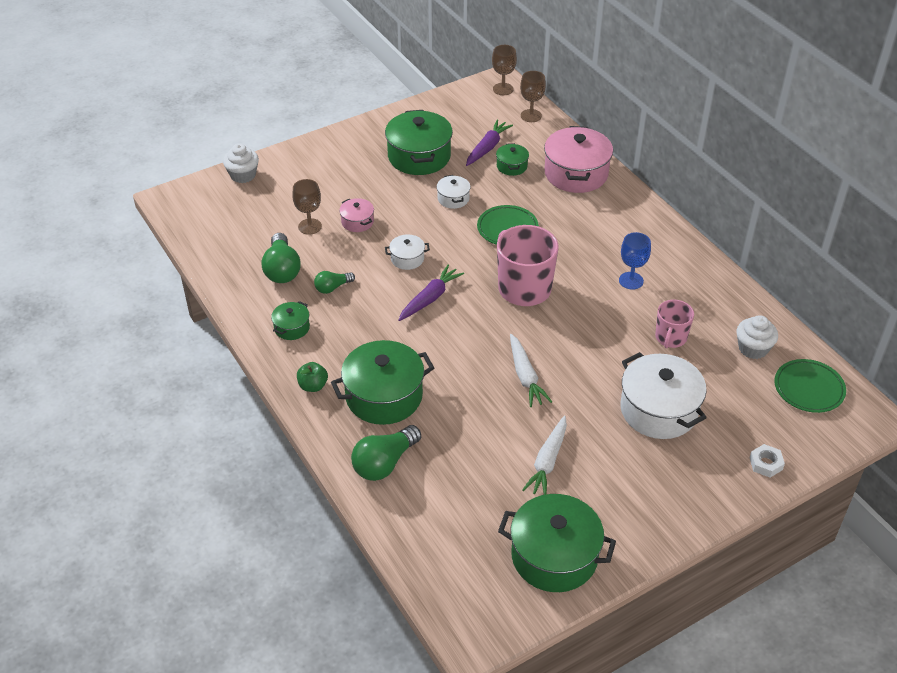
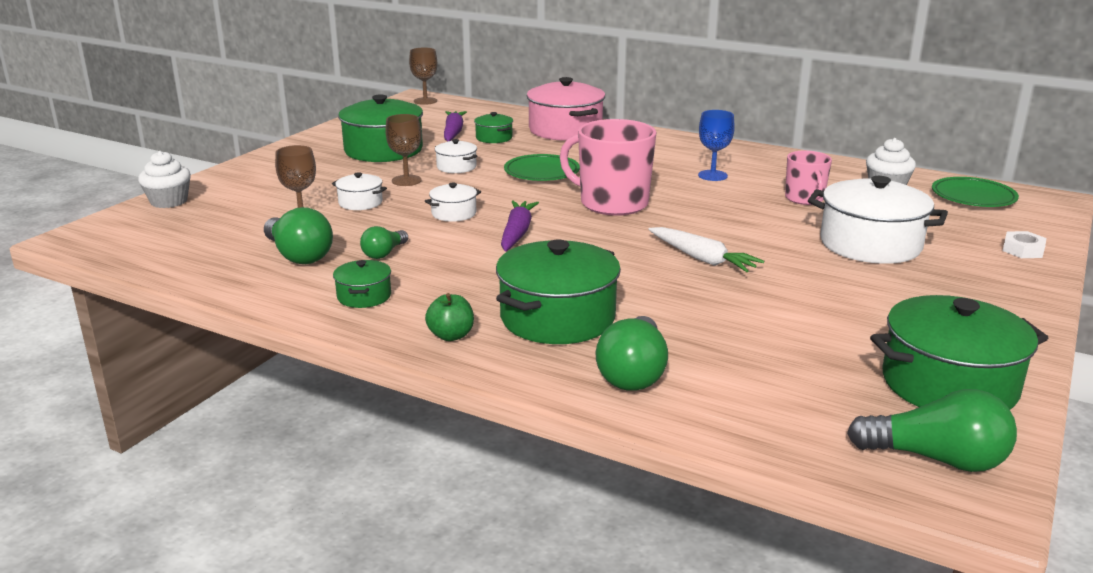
camera: 30 degrees left, 20 degrees down
(357, 222) = (360, 203): pink pot -> white pot
(482, 602) = (936, 459): none -> green light bulb
(531, 116) = (474, 109): brown goblet -> brown goblet (406, 180)
(547, 461) = (821, 312): white carrot -> none

